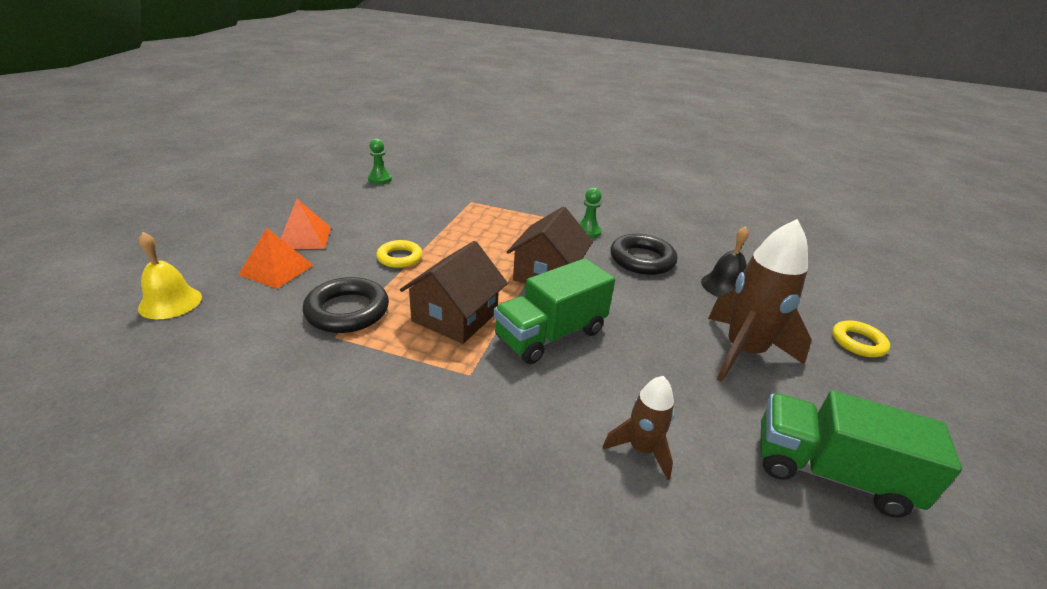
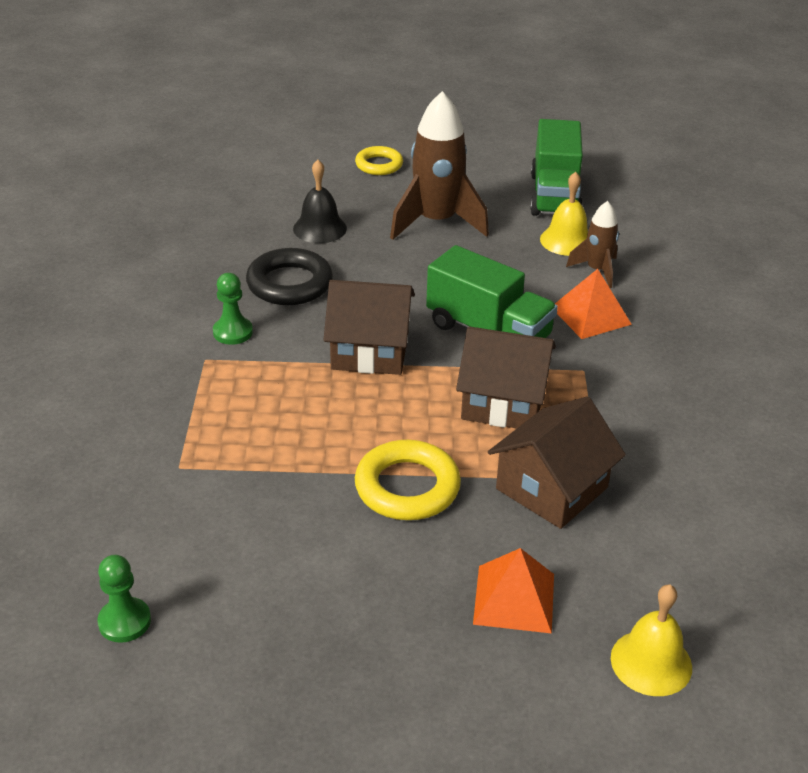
camera: 105 degrees left, 5 degrees up
(304, 237) = (411, 616): orange pyramid -> orange pyramid (590, 315)
(347, 311) = (552, 488): black ring -> brown house
(399, 257) = (407, 487): yellow ring -> yellow ring, size x1.55
(711, 444) = (567, 240): none -> yellow bell

